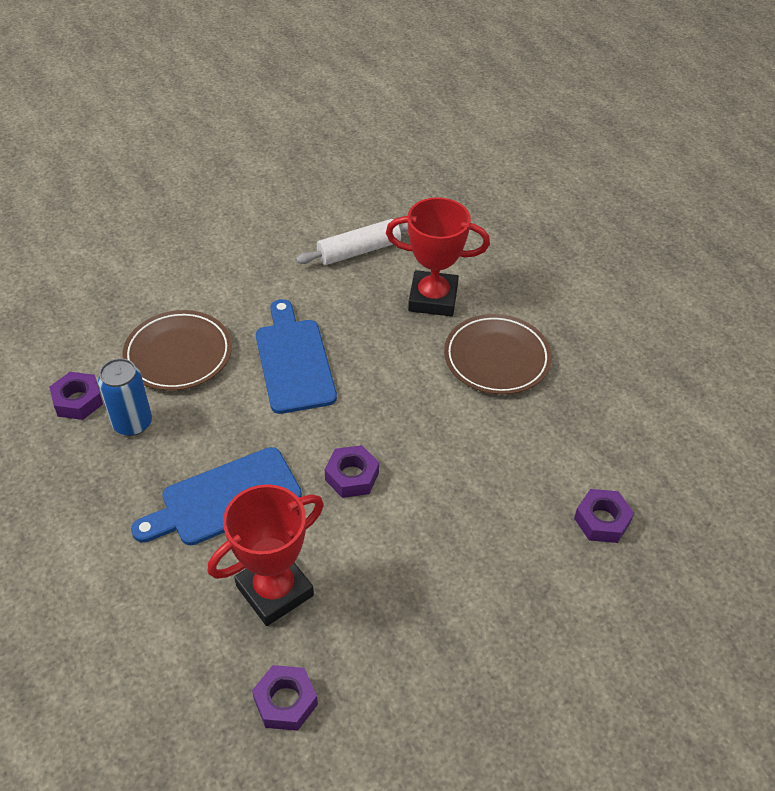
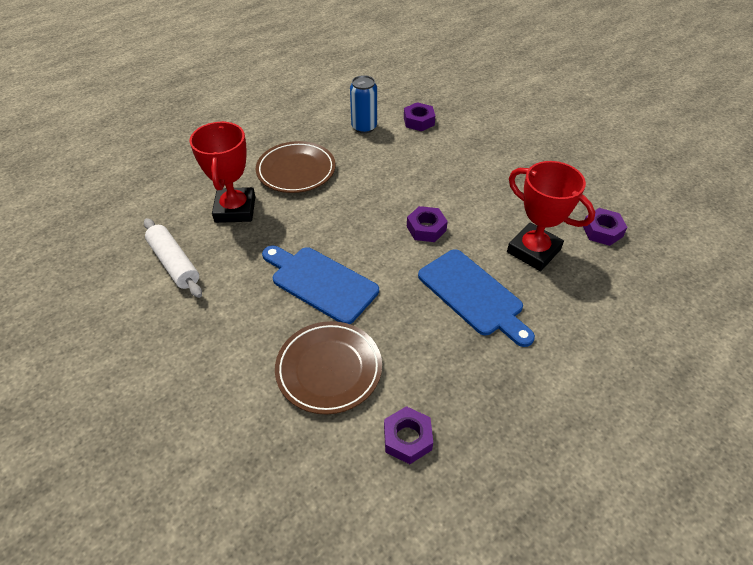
camera: 100 degrees left, 0 degrees up
(132, 423) = (420, 381): blue can -> blue can (364, 127)
(294, 361) = (320, 282): blue cutting board -> blue cutting board turned 60 degrees clockwise

